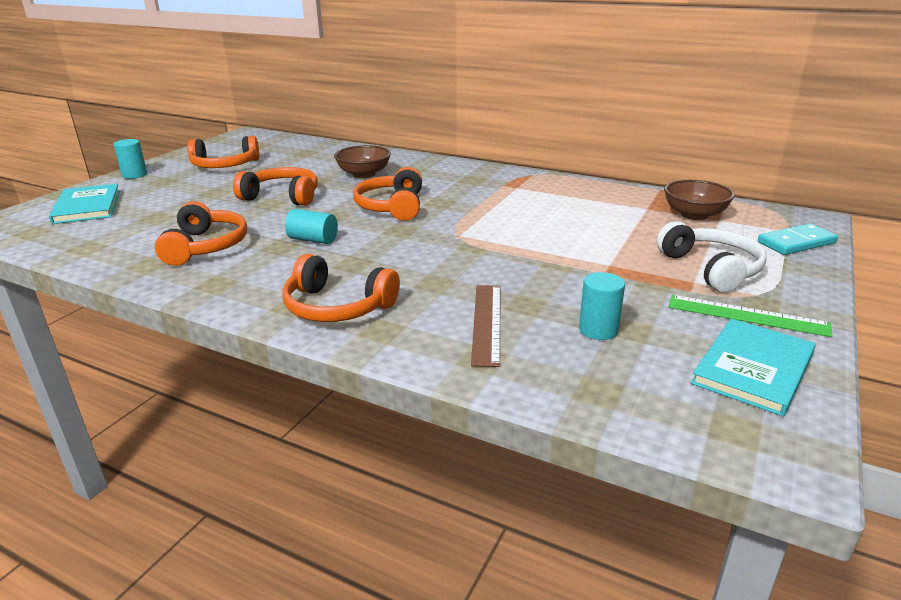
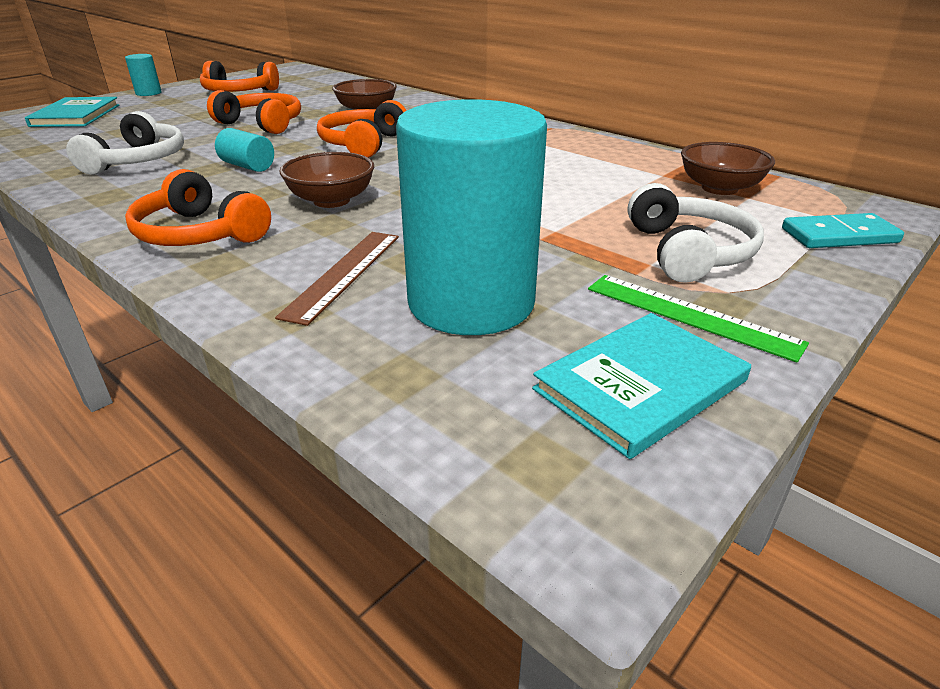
camera: 15 degrees right, 5 degrees up
(206, 246) = (138, 161): orange headphones -> white headphones
(417, 262) = (331, 200): none -> brown bowl
(598, 330) = (471, 302): turquoise cylinder -> turquoise cylinder, size x2.43

